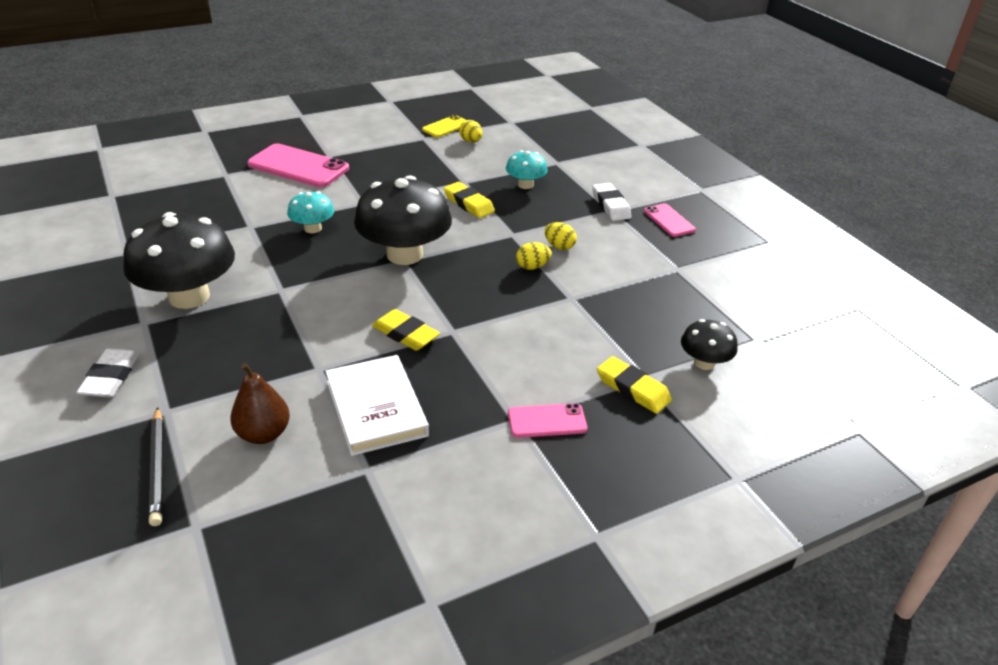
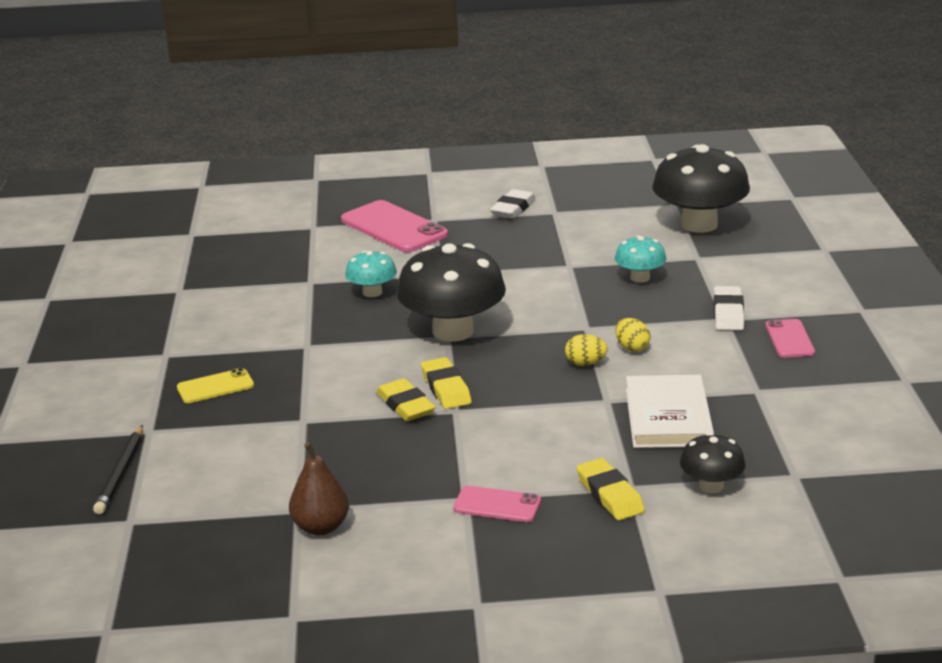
camera: 25 degrees right, 10 degrees down
(111, 377) = (115, 396): white eraser -> white eraser (513, 208)
(189, 296) = (217, 339): black mushroom -> black mushroom (699, 224)
(263, 434) = (223, 464): brown pear -> brown pear (321, 527)
(376, 408) = (337, 463): white book -> white book (668, 417)
(446, 127) = (589, 202): yellow phone -> yellow phone (215, 387)
(469, 204) = (558, 289): yellow eraser -> yellow eraser (446, 388)
(471, 141) = (608, 222): yellow egg -> none

